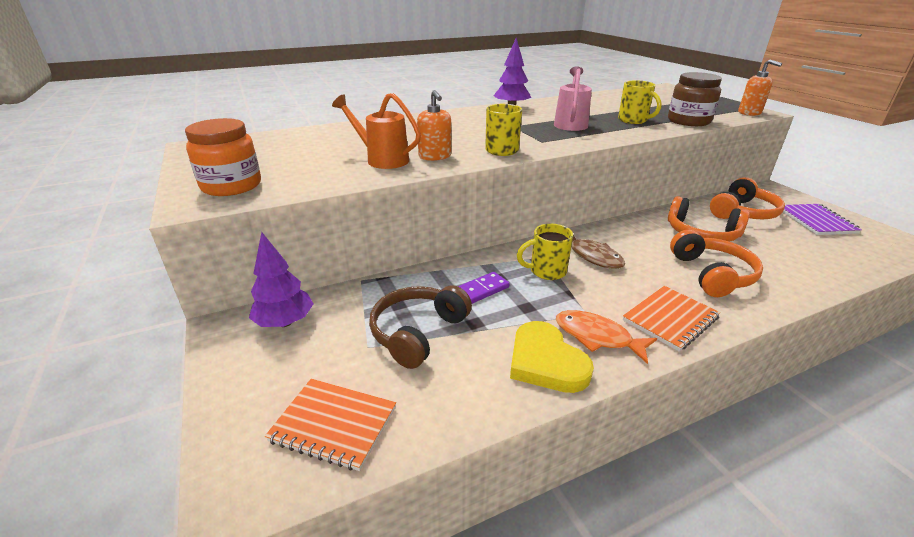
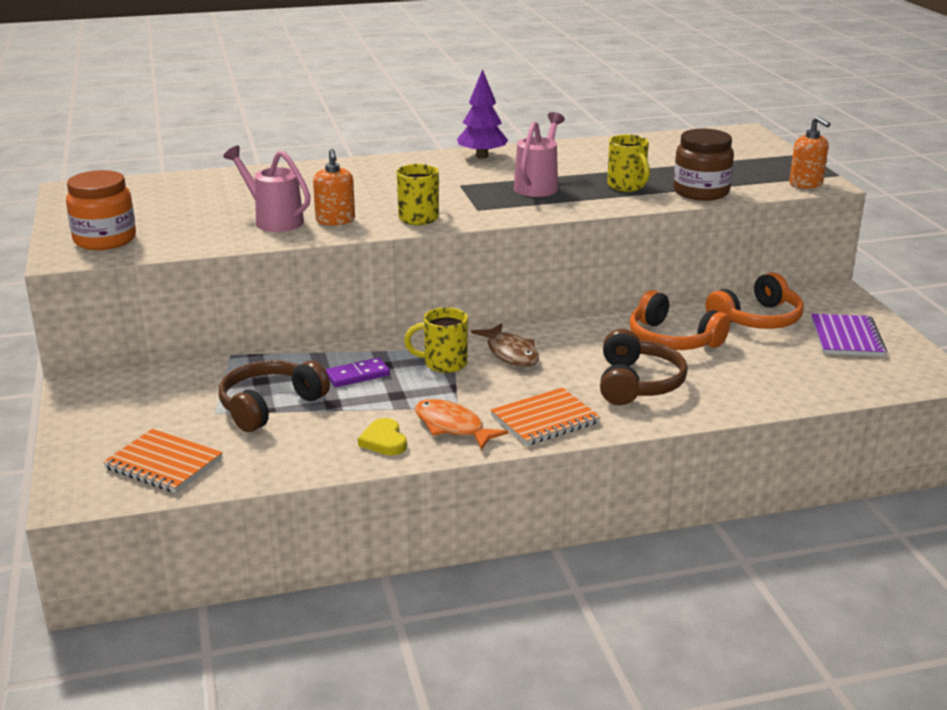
camera: 10 degrees right, 5 degrees down
(285, 322) = (140, 385): purple tree -> none
(382, 159) = (274, 220): orange watering can -> pink watering can
(546, 362) = (384, 441): yellow heart -> yellow heart, size x0.60
(712, 274) = (638, 383): orange headphones -> brown headphones

